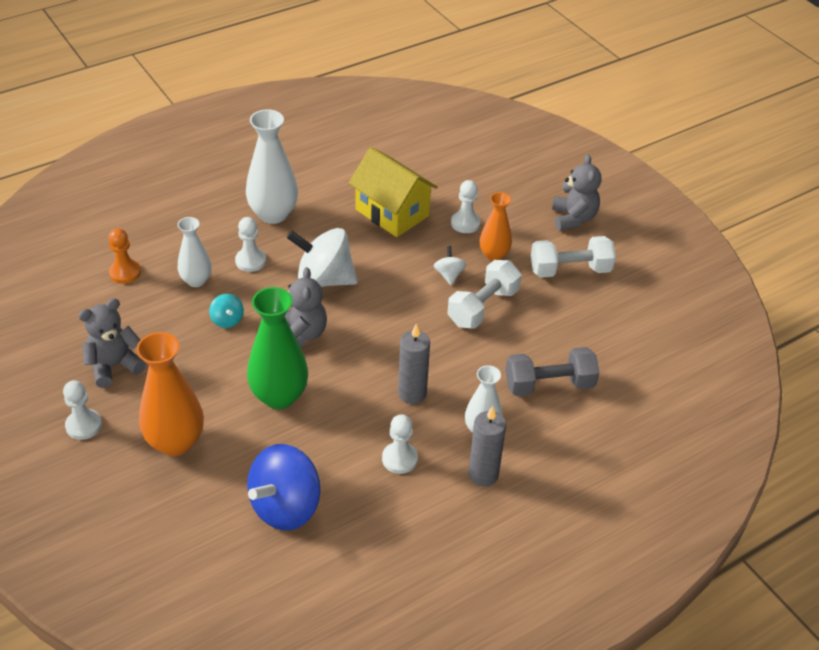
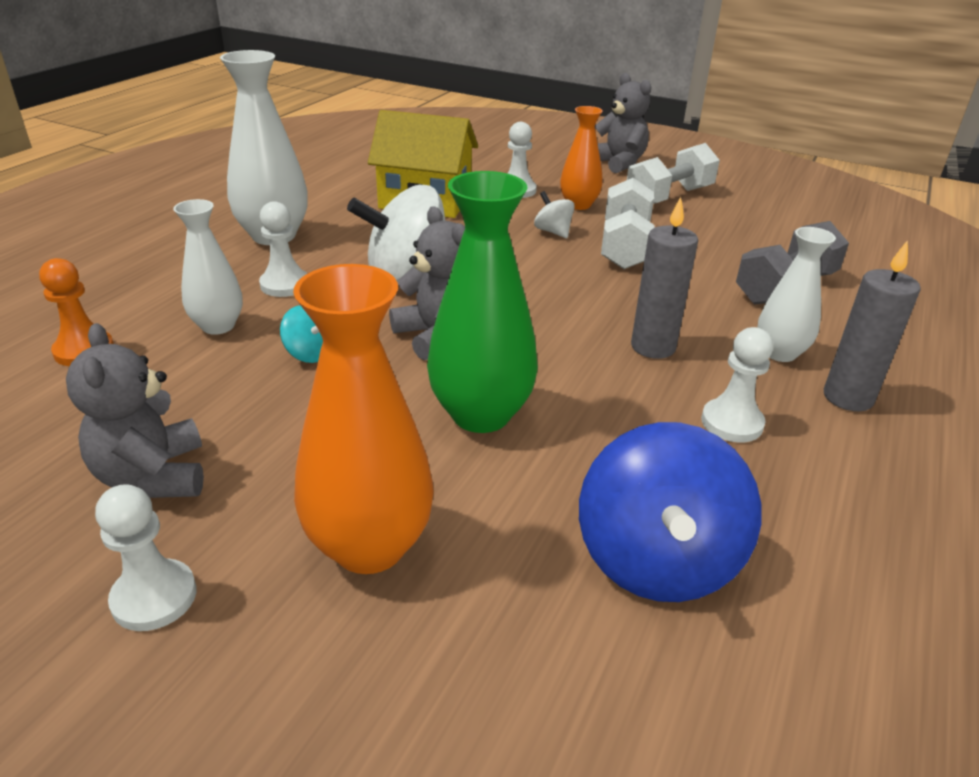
camera: 30 degrees left, 10 degrees down
(114, 366) = (153, 476): grey teddy bear -> grey teddy bear turned 45 degrees counterclockwise

